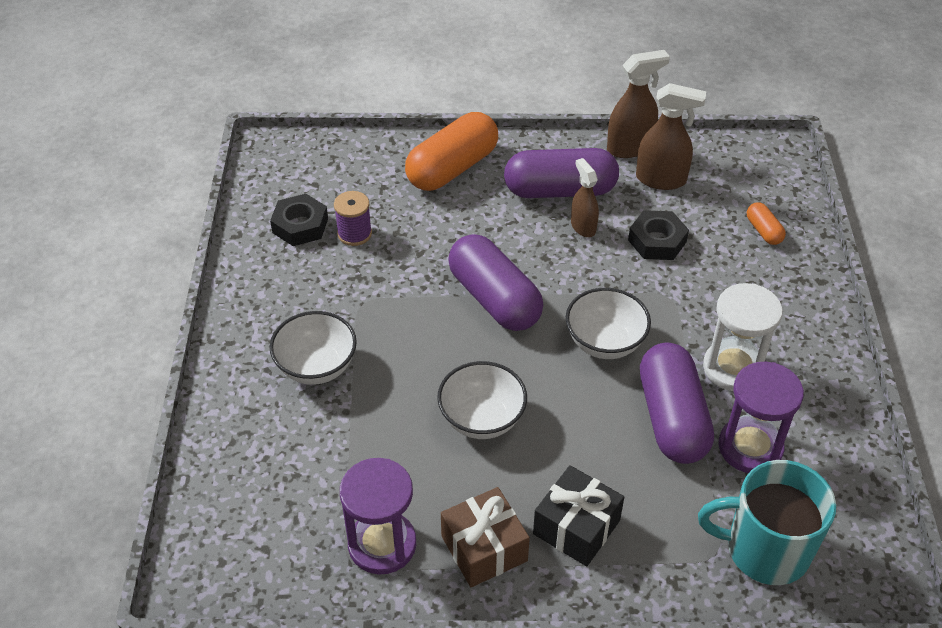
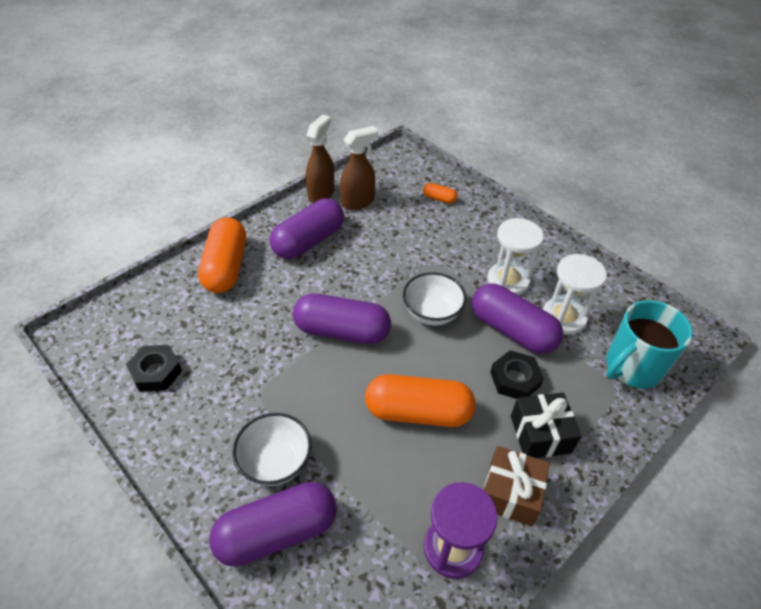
camera: 45 degrees left, 0 degrees up
(262, 419) = (277, 532): none -> purple capsule
(354, 234) = (203, 351): purple spool -> none
(482, 419) = (418, 412): white bowl -> orange capsule
(583, 226) = (345, 254): brown spray bottle -> none
(657, 241) = (394, 237): black nut -> black nut (515, 379)
(750, 447) = (563, 317): purple hourglass -> white hourglass

